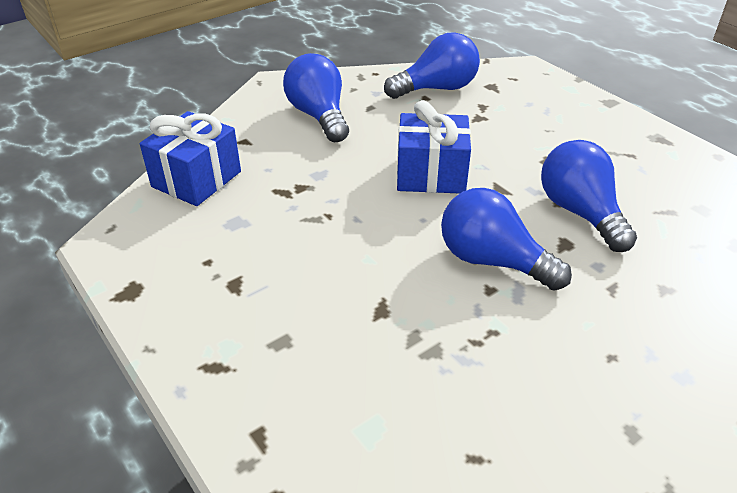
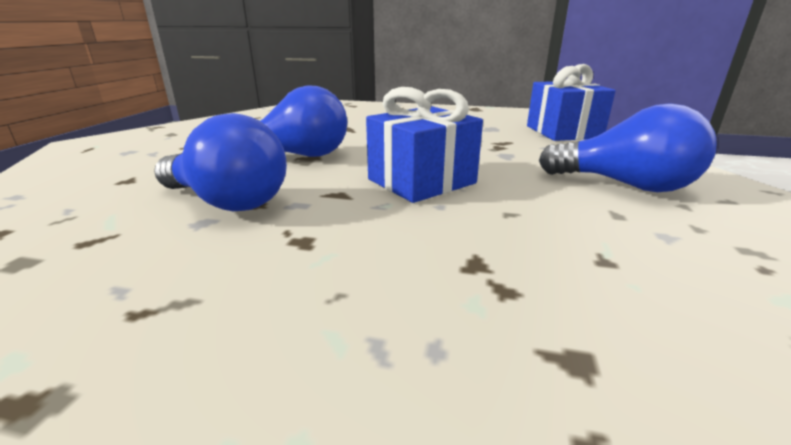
camera: 140 degrees right, 15 degrees down
(437, 89) = (631, 286): blue light bulb -> none

